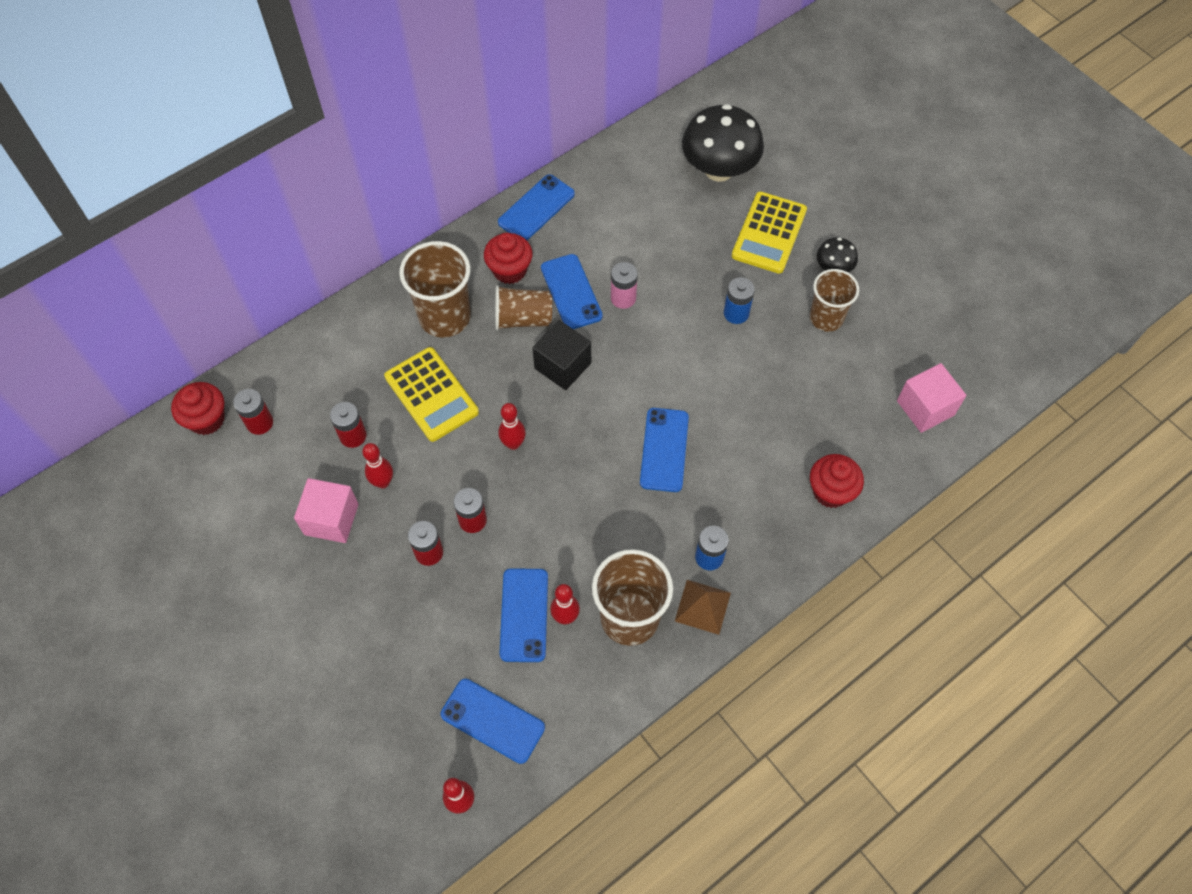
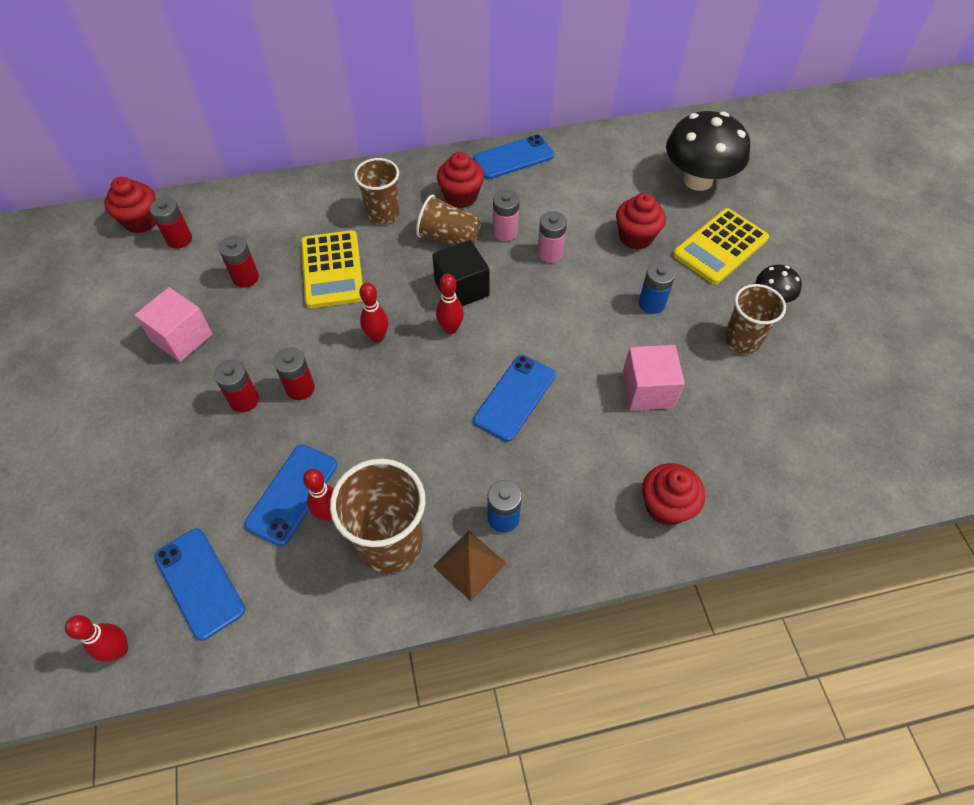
camera: 25 degrees right, 5 degrees down
(383, 482) = (245, 324): red bowling pin -> red bowling pin (450, 329)
(445, 317) = (383, 213): brown cup -> brown cup, size x0.66
(571, 292) = (505, 232): blue phone -> pink battery
(691, 252) = (635, 237): none -> red cupcake
(925, 408) = (811, 464): pink cube -> pink cube (647, 390)

